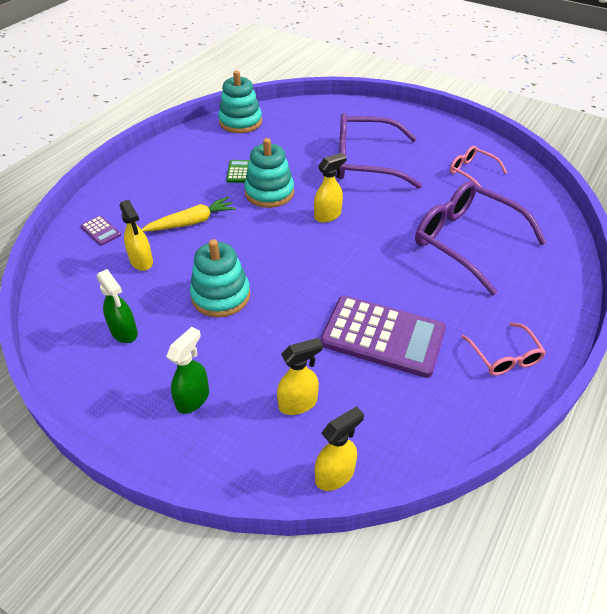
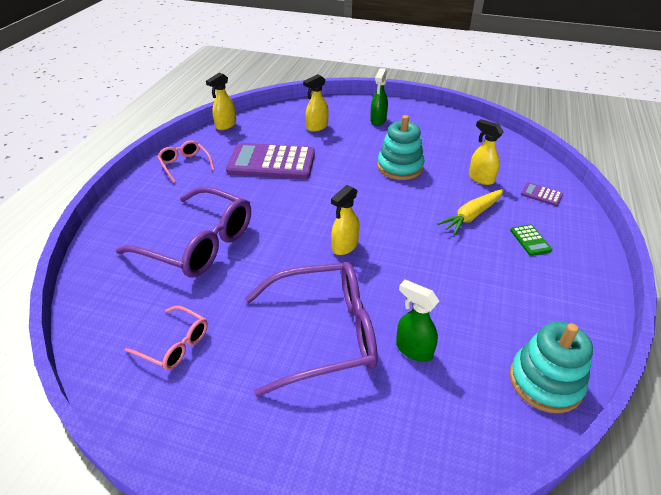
camera: 165 degrees right, 5 degrees down
(124, 332) = (447, 139): green spray bottle -> green spray bottle (413, 349)
(238, 172) = (474, 284): green calculator -> green calculator (530, 240)
(269, 193) = (420, 262): turquoise stacking toy -> none
(335, 475) = (287, 108): yellow spray bottle -> yellow spray bottle (225, 125)

